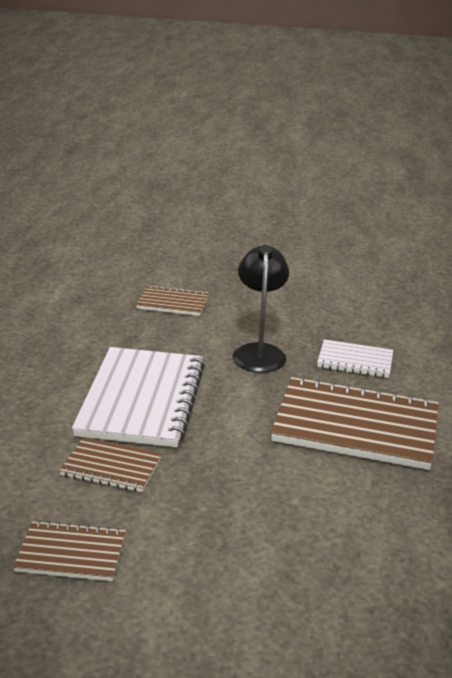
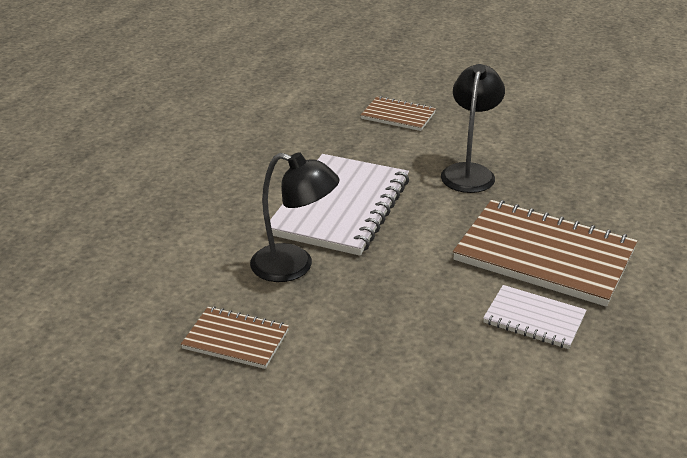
camera: 15 degrees right, 5 degrees up
(111, 467) = (294, 266): brown notebook -> black lamp
(355, 361) = (566, 190): white notebook -> white notebook (534, 319)

